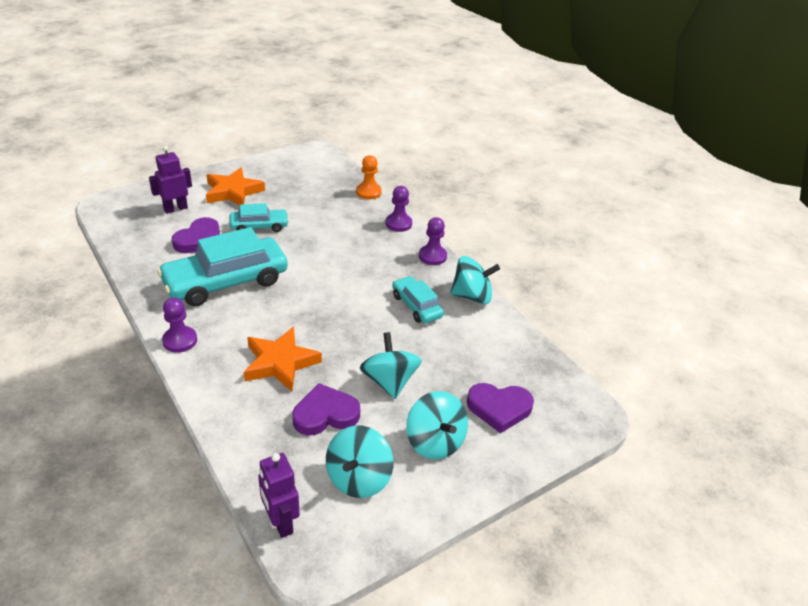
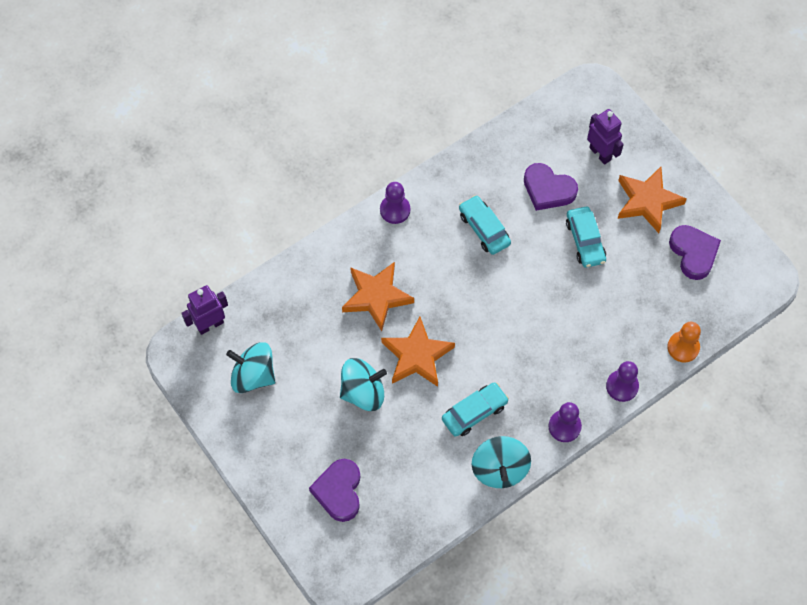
camera: 90 degrees right, 25 degrees up
(226, 281) = (484, 229): turquoise car -> turquoise car, size x0.53
(325, 414) = (318, 343): purple heart -> purple heart (693, 253)
(353, 338) = (417, 356): none -> orange star
(435, 441) = (295, 434): turquoise spinning top -> none

